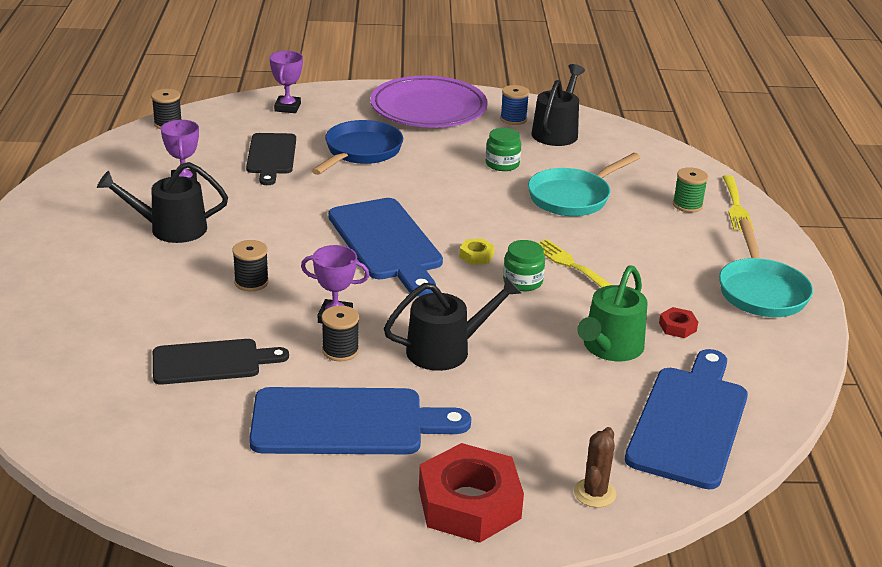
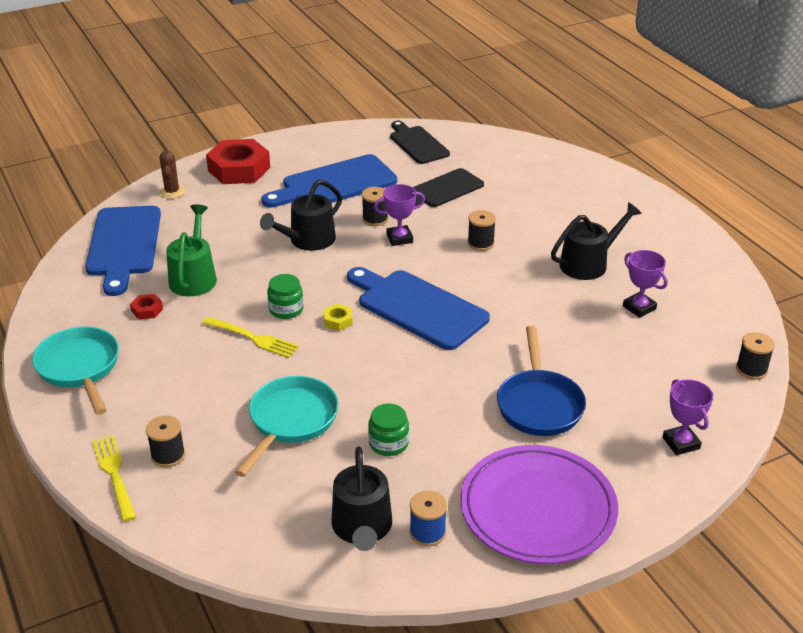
camera: 155 degrees right, 5 degrees up
(271, 156) = (610, 365): black cutting board -> black cutting board (417, 144)
(687, 205) = (168, 455): green spool -> black spool

